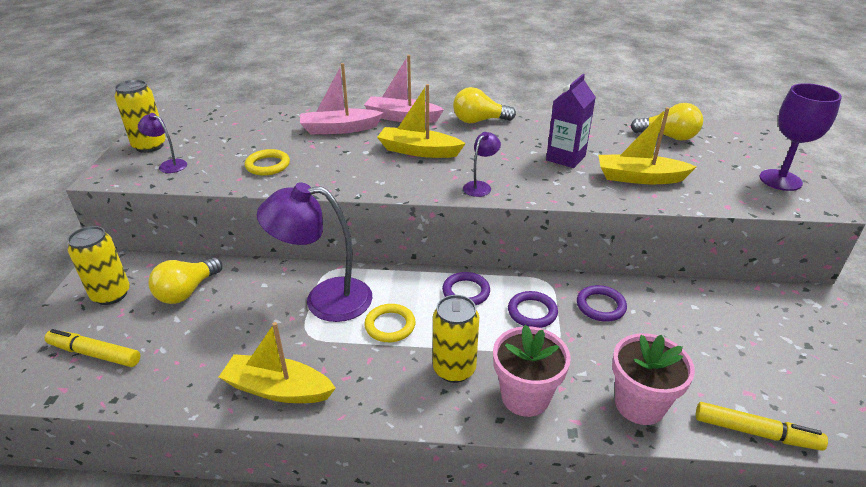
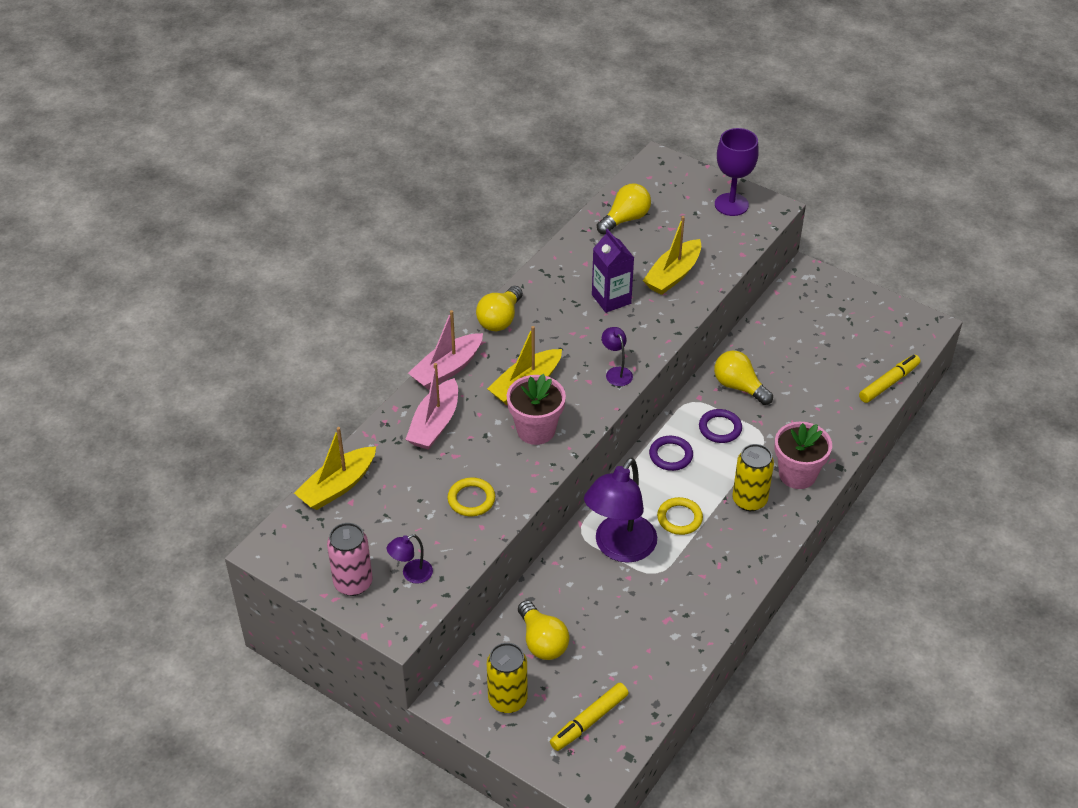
camera: 60 degrees left, 10 degrees up
(149, 146) = (353, 583): yellow can -> pink can
(278, 389) = (706, 609): yellow boat -> yellow boat (337, 486)
(600, 306) = (739, 387): purple ring -> yellow light bulb
(639, 404) = (838, 422): pink flower pot -> pink flower pot (536, 430)

